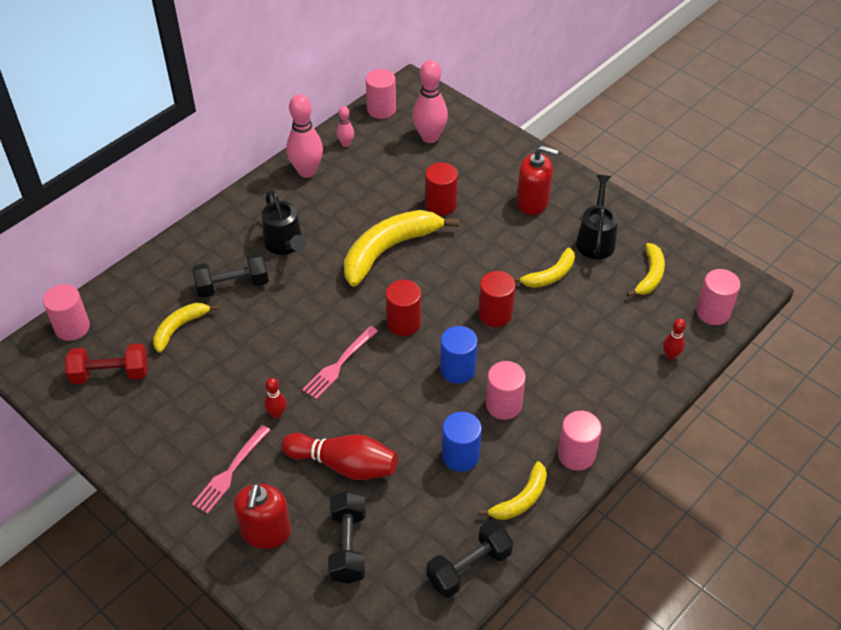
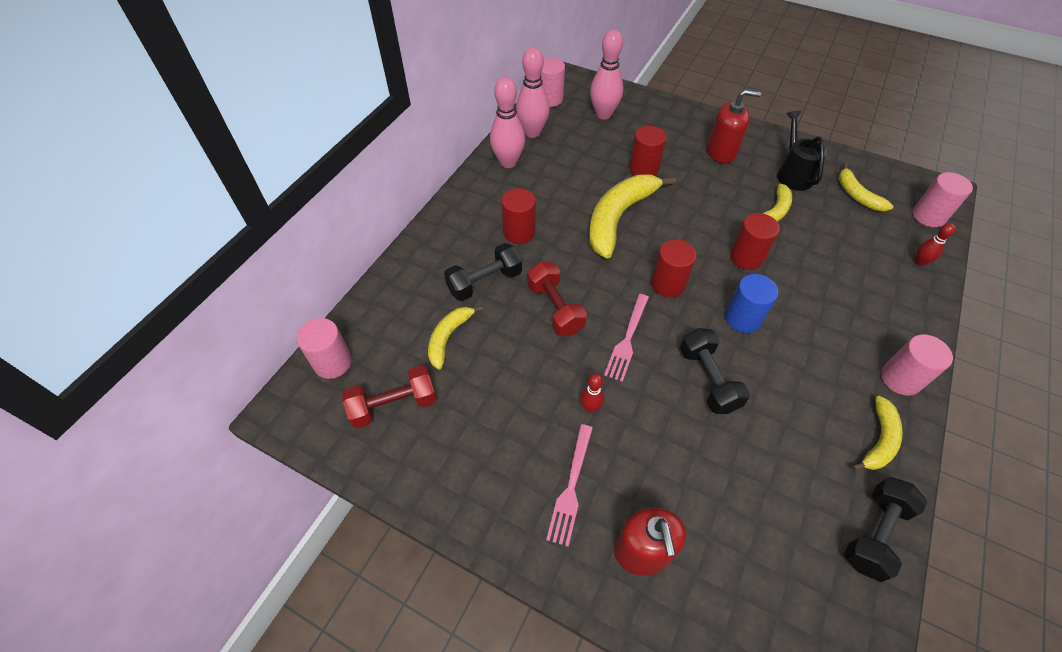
camera: 15 degrees left, 5 degrees up
(285, 245) = (519, 232): black watering can -> red cylinder
(286, 323) = (555, 308): none -> red dumbbell
(344, 465) = (686, 447): red bowling pin -> none
(346, 144) = (532, 132): pink bowling pin -> pink bowling pin, size x1.98
(348, 546) = (738, 544): black dumbbell -> black dumbbell (708, 379)
(460, 456) = (795, 408): blue cylinder -> none
(503, 405) = (804, 344): pink cylinder -> none
(650, 275) = (857, 195): yellow banana -> yellow banana turned 150 degrees clockwise

